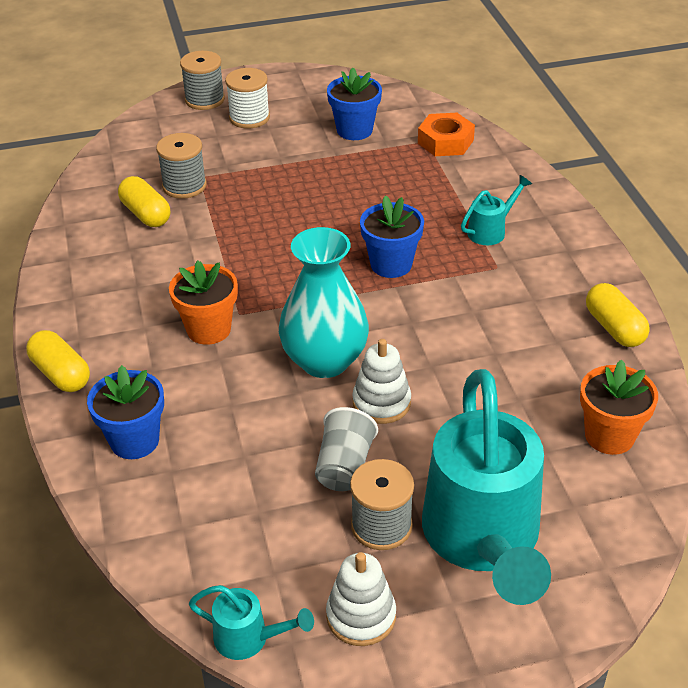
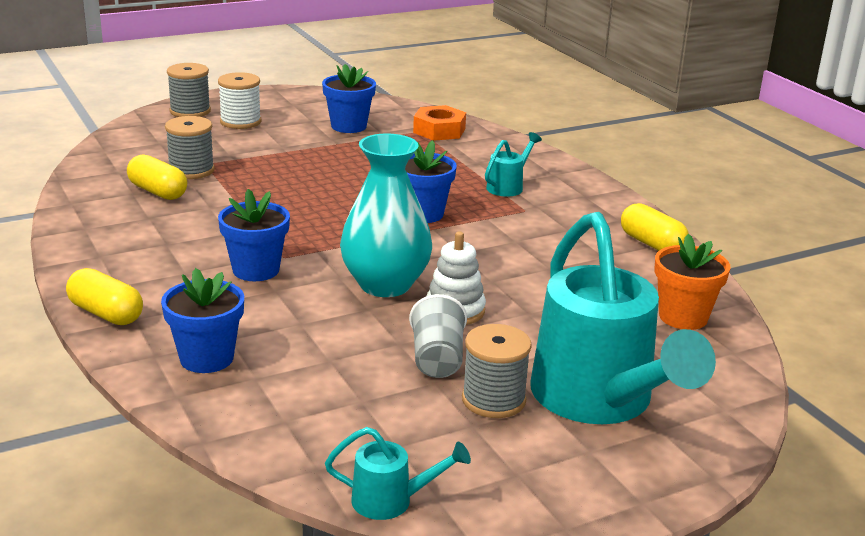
camera: 15 degrees left, 15 degrees down
(209, 329) = (256, 270): orange flower pot -> blue flower pot
(361, 616) = (502, 470): white stacking toy -> none

